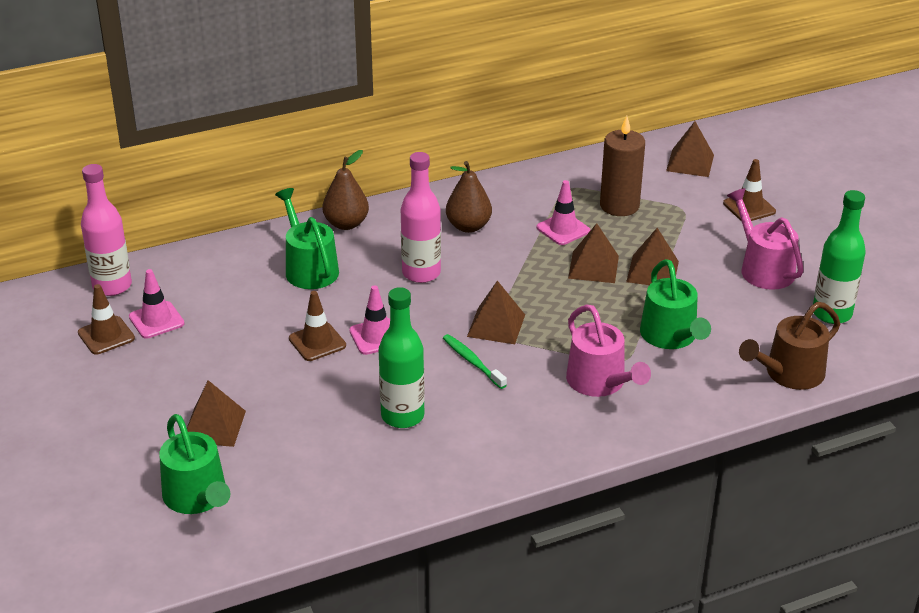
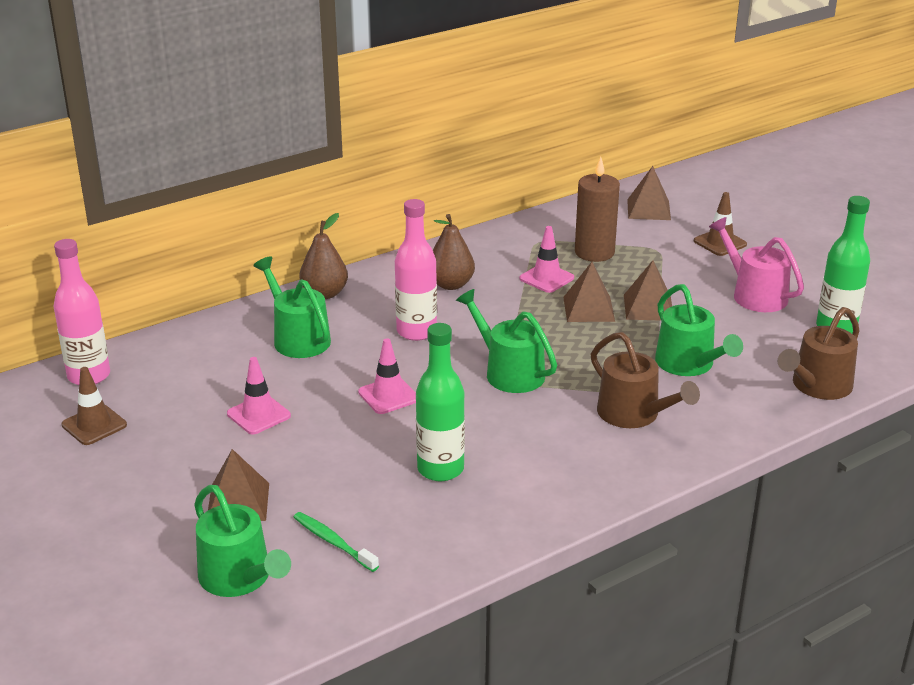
camera: 10 degrees left, 5 degrees down
(156, 320) = (146, 404): pink traffic cone -> pink traffic cone (258, 415)
(317, 342) = (327, 407): brown traffic cone -> none
(472, 362) = (496, 409): green toothbrush -> green toothbrush (333, 542)
(496, 325) = (509, 372): brown pyramid -> green watering can
(600, 382) = (634, 414): pink watering can -> brown watering can

